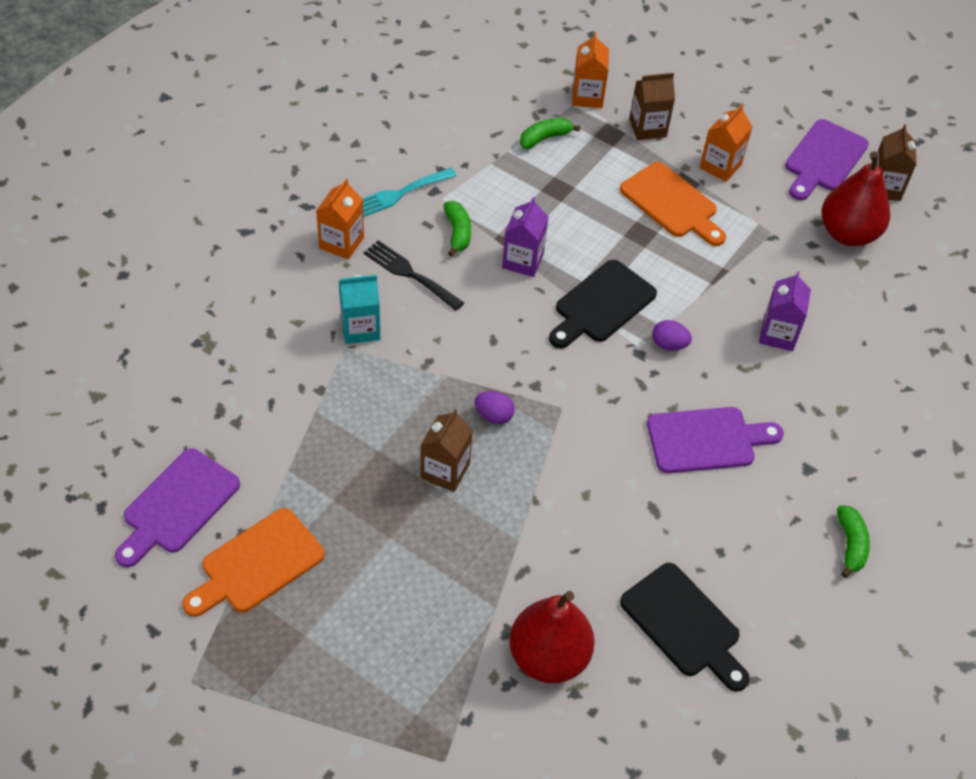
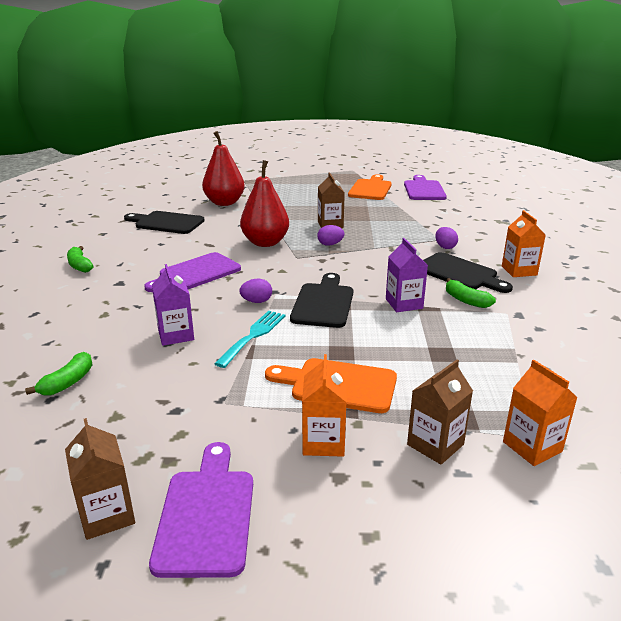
camera: 150 degrees right, 25 degrees down
(360, 328) = (445, 247): turquoise carton -> purple egg
(398, 194) = (535, 303): turquoise fork -> turquoise fork (253, 335)
(409, 274) = (459, 273): black fork -> black cutting board
(545, 138) = (507, 386): green banana -> green banana (68, 382)
(847, 233) = (140, 437): red pear -> red pear (265, 243)

